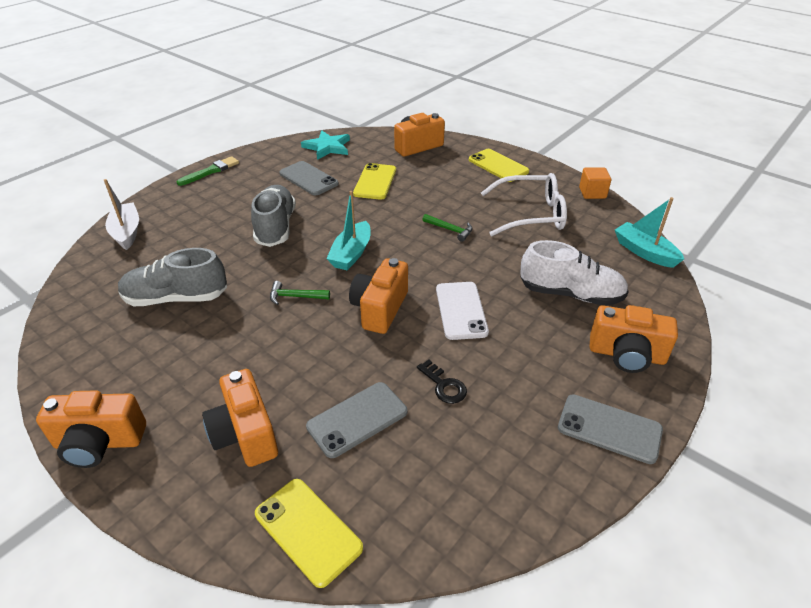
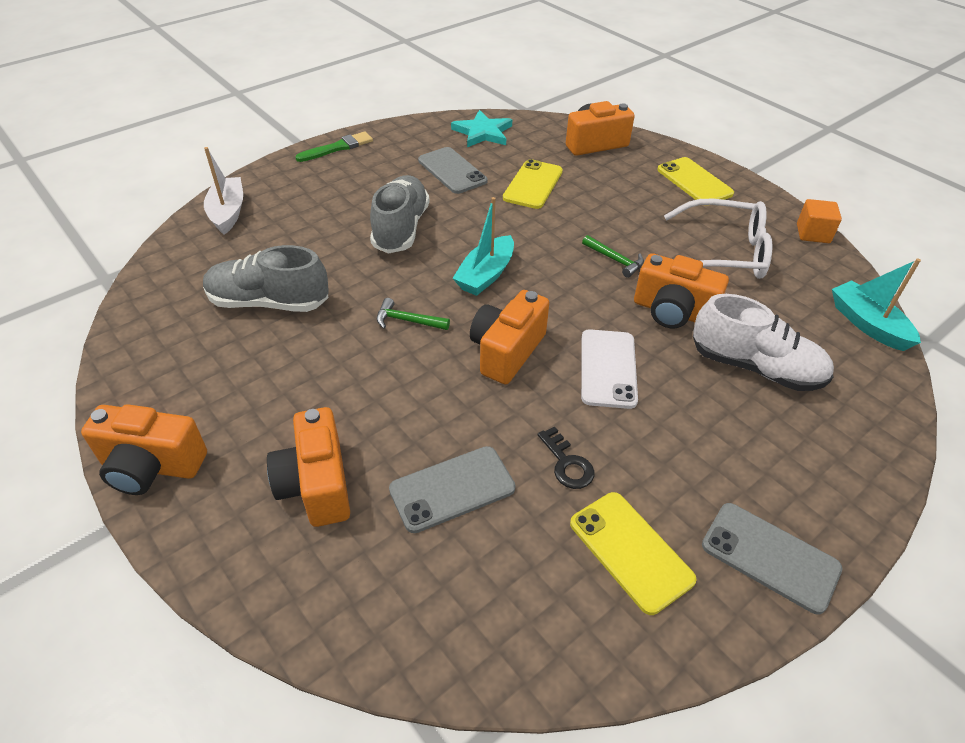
camera: 10 degrees right, 5 degrees up
(308, 530) = (367, 618): yellow phone -> yellow phone (630, 551)
(626, 355) = (814, 461): orange camera -> orange camera (672, 312)

